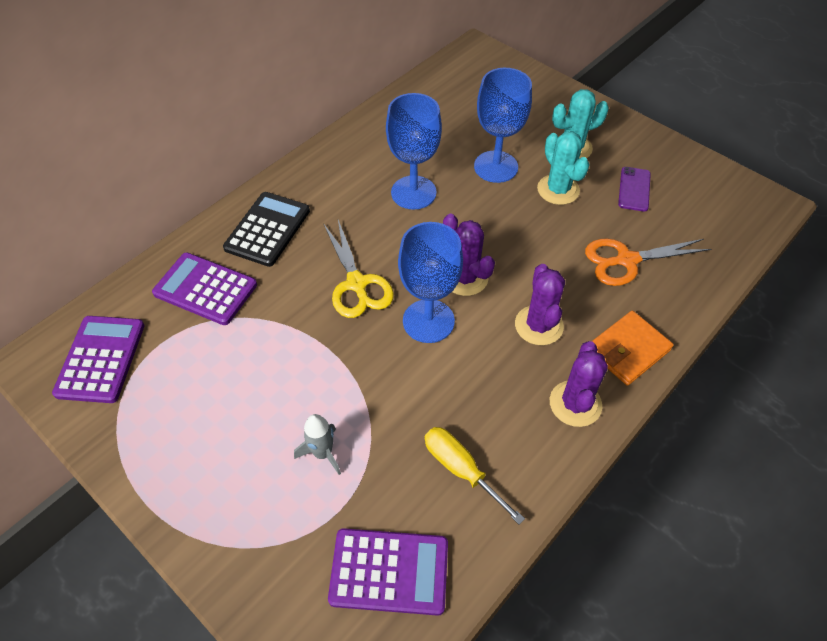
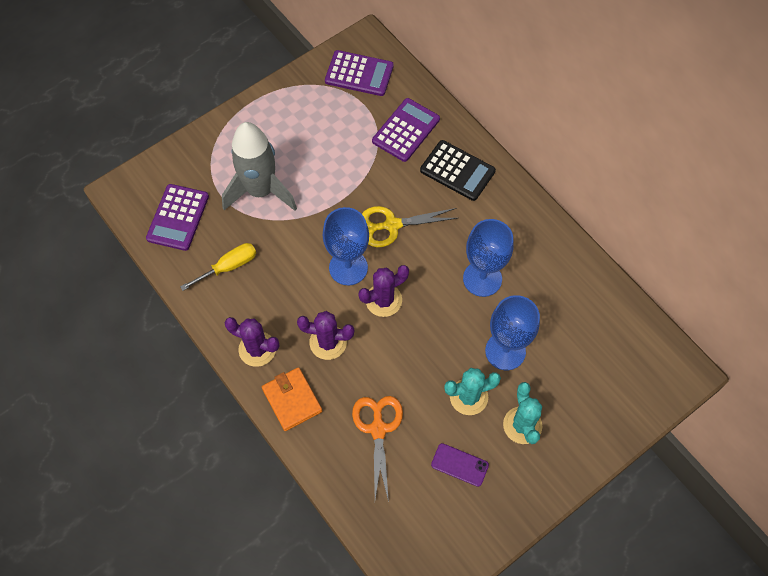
camera: 100 degrees right, 10 degrees up
(323, 453) = (261, 191): grey rocket -> grey rocket, size x2.27

